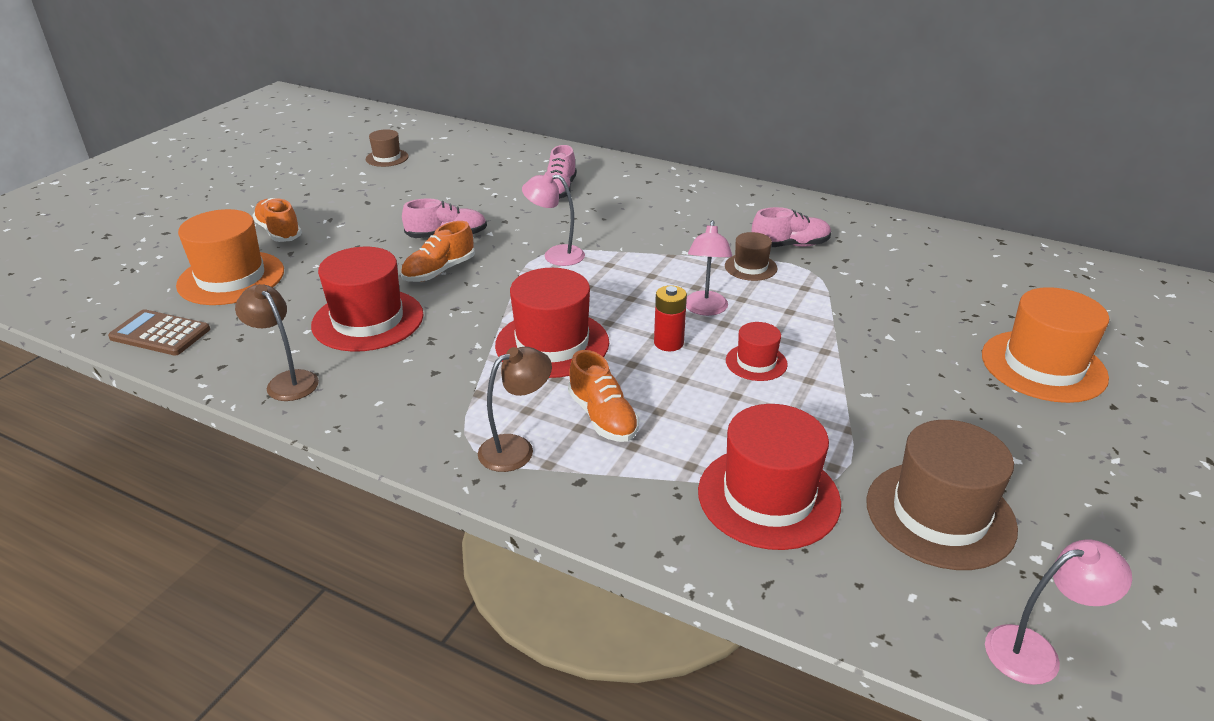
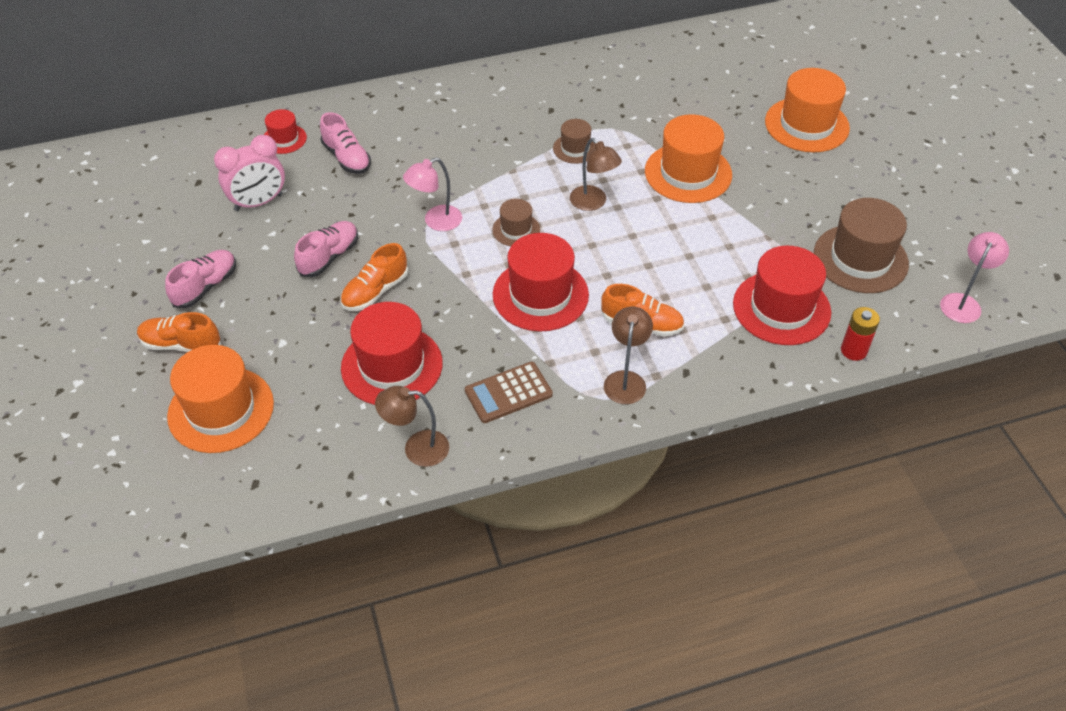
camera: 45 degrees left, 15 degrees up
(160, 334) = (255, 490): brown calculator -> brown calculator (508, 393)
(387, 158) = (140, 211): brown hat -> brown hat (516, 230)
(439, 271) = (375, 291): orange shoe -> orange shoe turned 45 degrees clockwise
(459, 186) = (258, 203): none -> pink clock
(668, 343) = (606, 244): red battery -> red battery (853, 350)
(705, 309) = (593, 203): pink lamp -> brown lamp
(756, 362) = (671, 224): red hat -> red hat (284, 139)
(790, 245) = (575, 113): pink shoe -> pink shoe (206, 286)
(836, 336) = (688, 173): none -> orange hat

